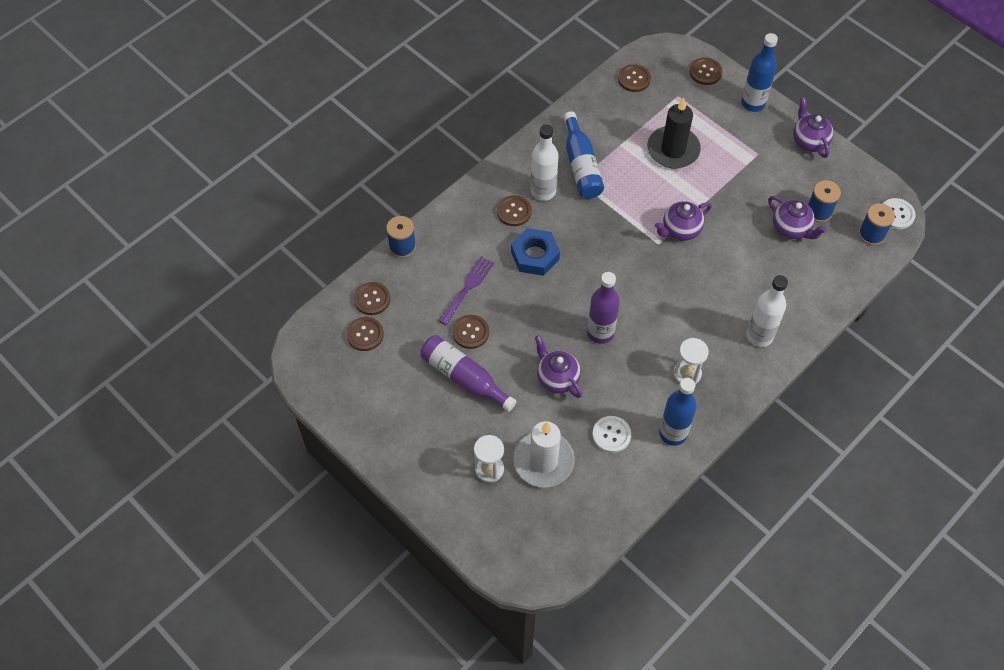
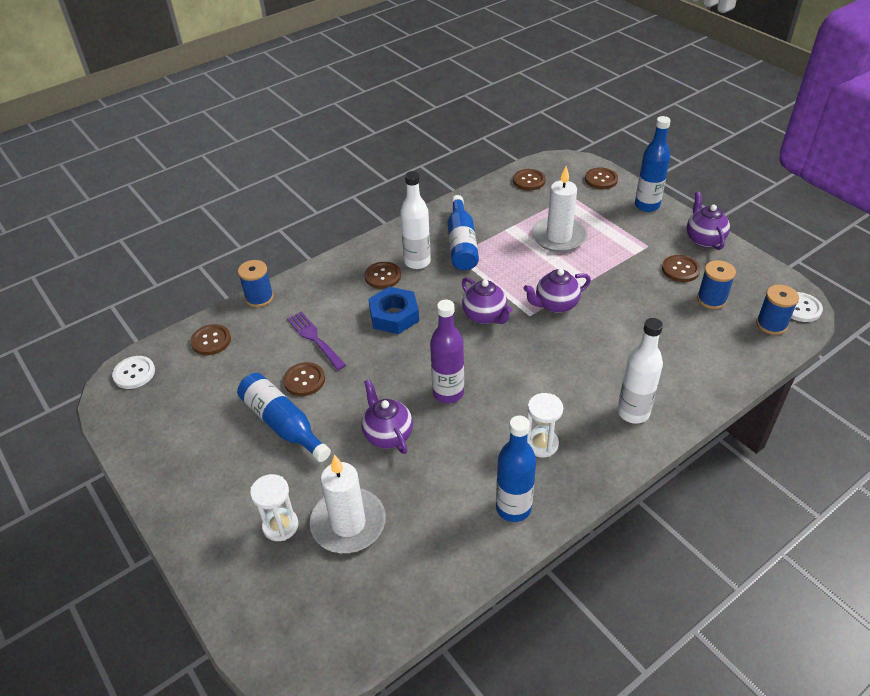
camera: 10 degrees right, 15 degrees down
(365, 334) = (191, 372): brown button -> brown button (680, 269)
(464, 377) = (283, 424): purple bottle -> blue bottle
(467, 288) = (314, 338): purple fork -> purple fork turned 75 degrees counterclockwise
(611, 435) = (437, 502): white button -> white button (134, 373)
(673, 150) = (558, 237): black candle -> white candle
(791, 229) = (679, 312): purple teapot -> purple teapot (485, 316)

